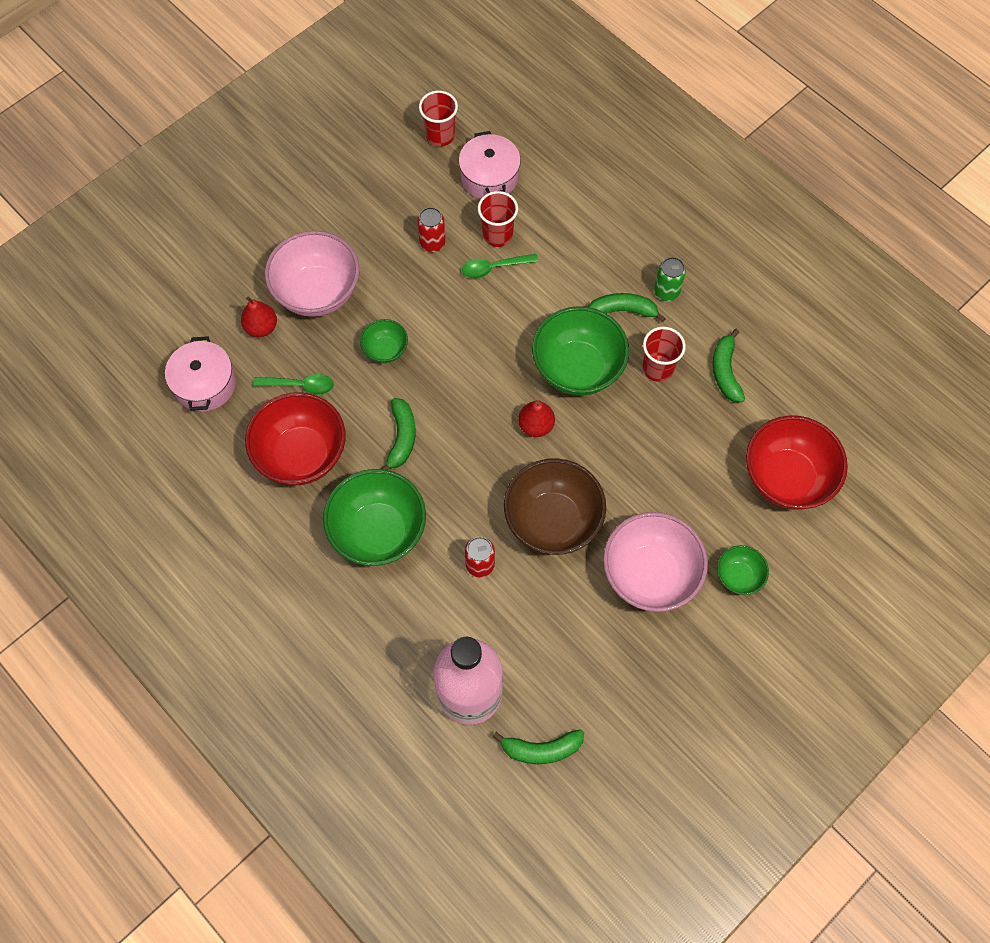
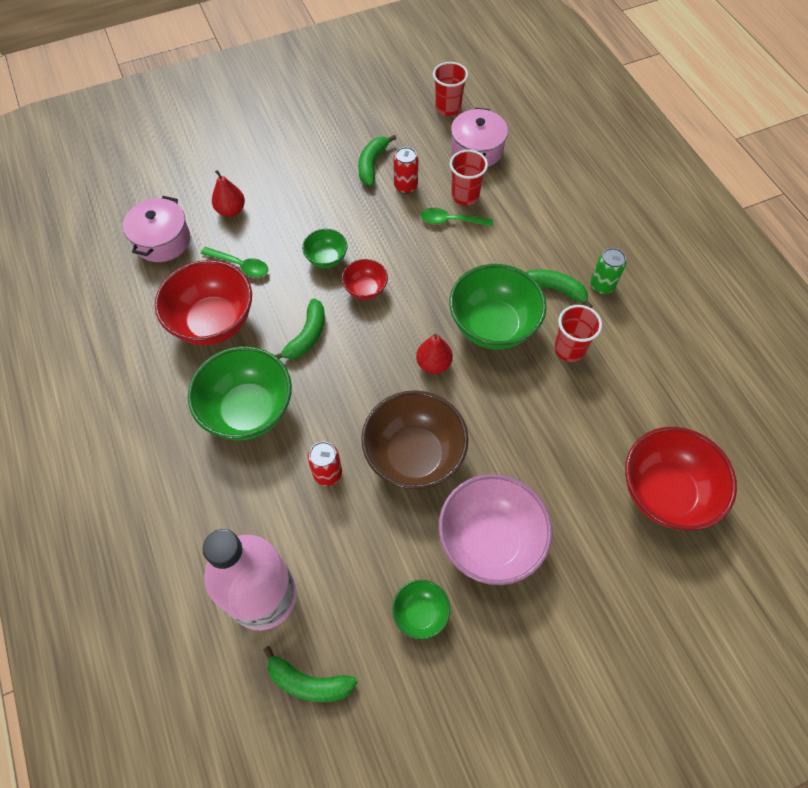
camera: 20 degrees right, 5 degrees down
(317, 292) = (290, 197): pink bowl -> none
(438, 370) = (365, 289): none -> red bowl
(725, 371) = (635, 372): green banana -> green banana (372, 164)
(738, 576) = (581, 575): green bowl -> green bowl (420, 613)

